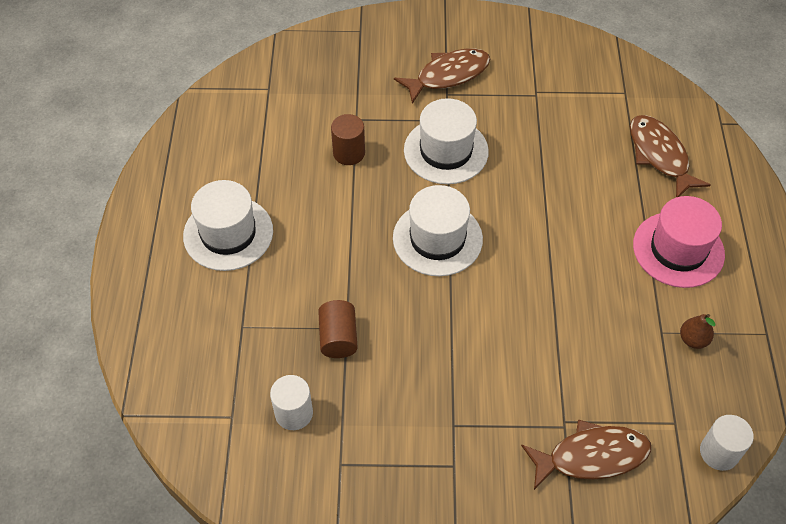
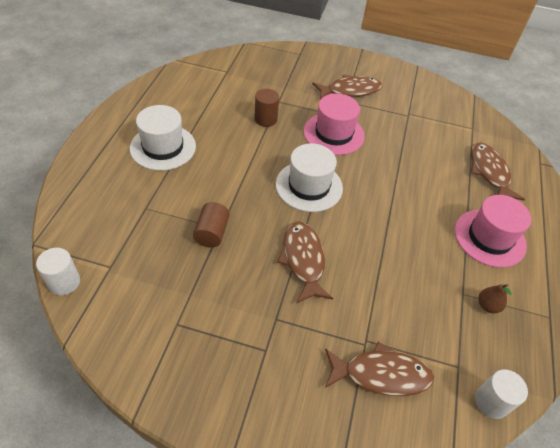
camera: 10 degrees right, 5 degrees down
(294, 413) = (157, 276): white cylinder -> white cylinder (64, 282)
(446, 151) = (333, 134): white hat -> pink hat
(462, 342) = (303, 260): none -> brown fish

